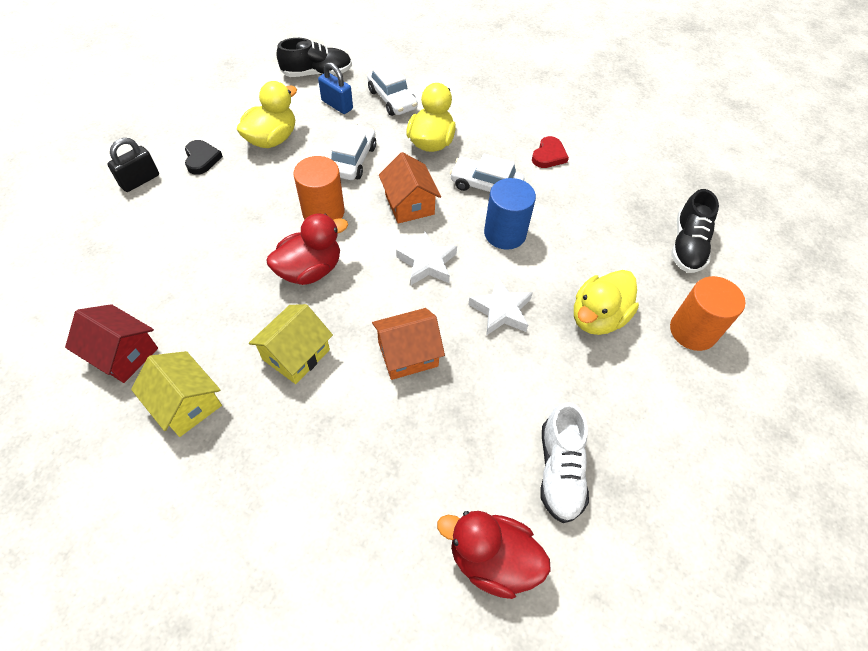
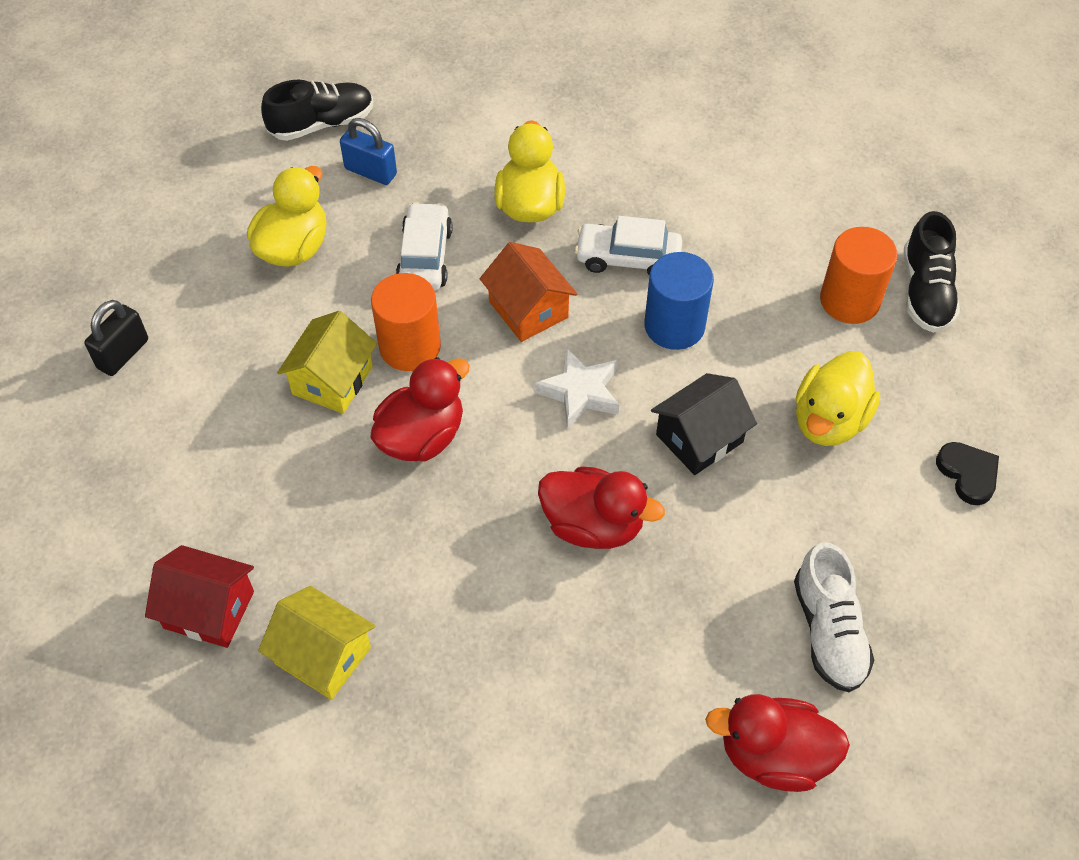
camera: 10 degrees left, 0 degrees up
(201, 159) = (201, 301): black heart -> black heart (968, 474)
(296, 354) = (444, 558): yellow house -> yellow house (332, 380)
(392, 99) = (450, 146): white car -> none
(408, 354) = (593, 525): orange house -> red duck
(501, 310) = (699, 438): white star -> black house
(549, 155) = (704, 192): red heart -> none
(693, 331) = (956, 412): orange cylinder -> orange cylinder (849, 300)

